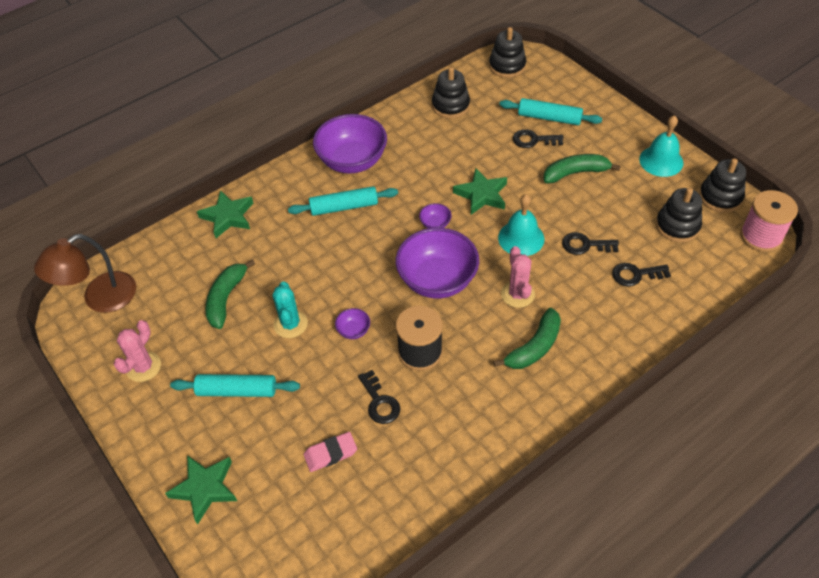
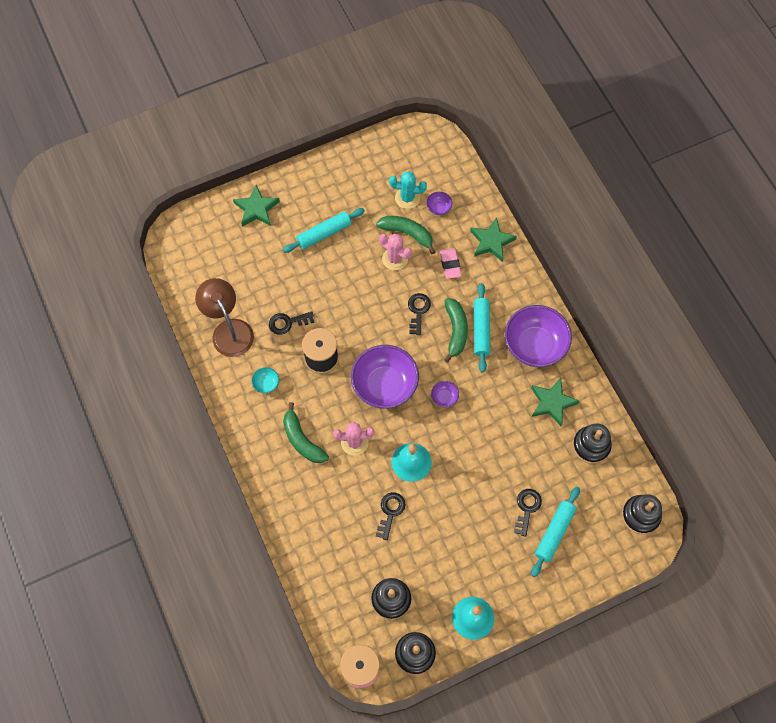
camera: 100 degrees right, 15 degrees up
(100, 298) = (430, 151): brown lamp -> brown lamp (229, 330)
(143, 367) = (361, 177): pink cactus -> pink cactus (395, 259)
(237, 390) = (324, 233): turquoise rolling pin -> turquoise rolling pin turned 45 degrees clockwise
(290, 324) = (371, 274): turquoise cactus -> turquoise cactus (407, 198)
(330, 453) = (258, 285): pink eraser -> pink eraser (450, 265)
(353, 330) = (353, 316): purple bowl -> purple bowl (438, 208)
(473, 405) = (266, 384): none -> turquoise bowl
(482, 195) = (468, 443): green star -> green star (552, 403)
(575, 173) = (475, 532): green banana -> green banana (455, 331)
(635, 274) = (348, 542): black key -> black key (418, 311)

